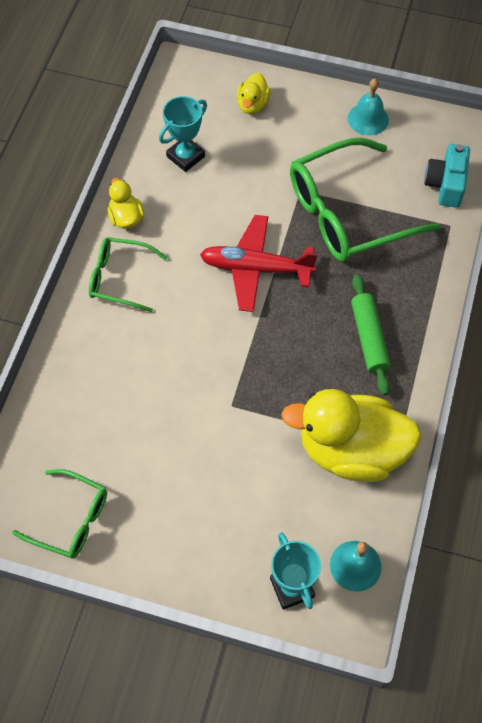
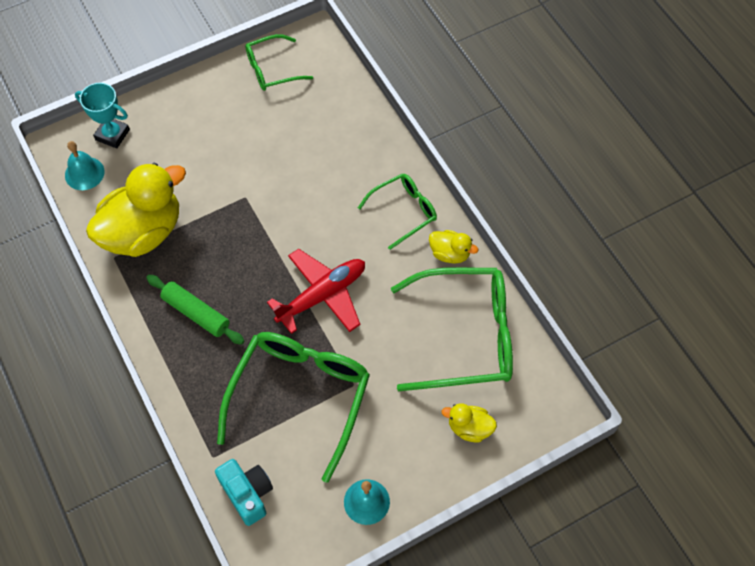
camera: 135 degrees right, 0 degrees up
(185, 156) = (466, 336): turquoise trophy -> green glasses
(252, 105) = (469, 428): yellow duck -> yellow duck turned 45 degrees counterclockwise

